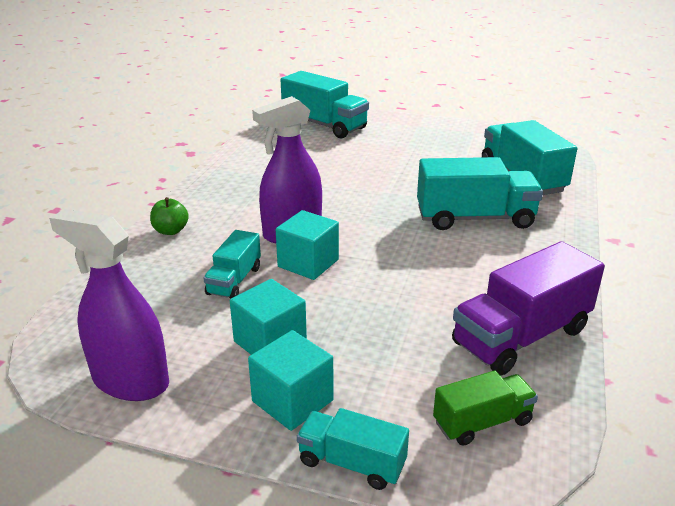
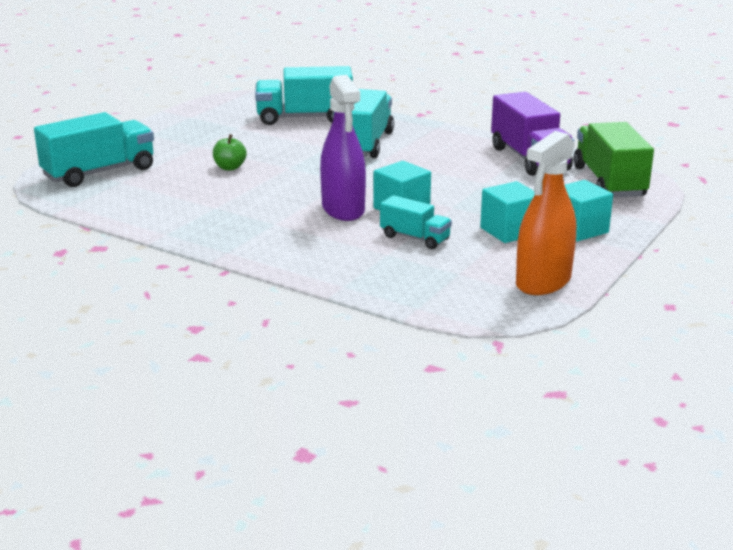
camera: 75 degrees left, 5 degrees down
(130, 381) = (543, 282): purple spray bottle -> orange spray bottle
(171, 231) = (303, 261): green apple -> green apple (230, 167)
(351, 463) = (638, 219): turquoise truck -> none
(482, 422) = (609, 182): green truck -> green truck, size x1.78

